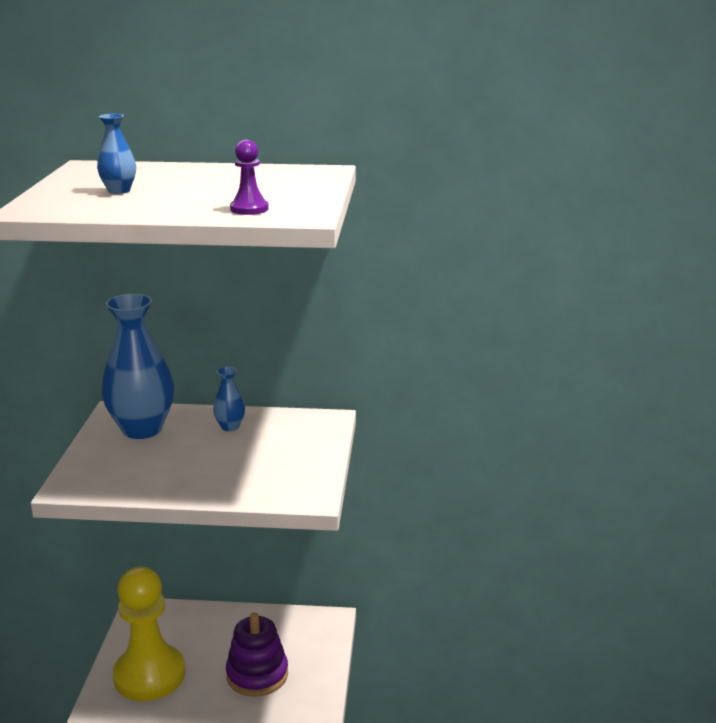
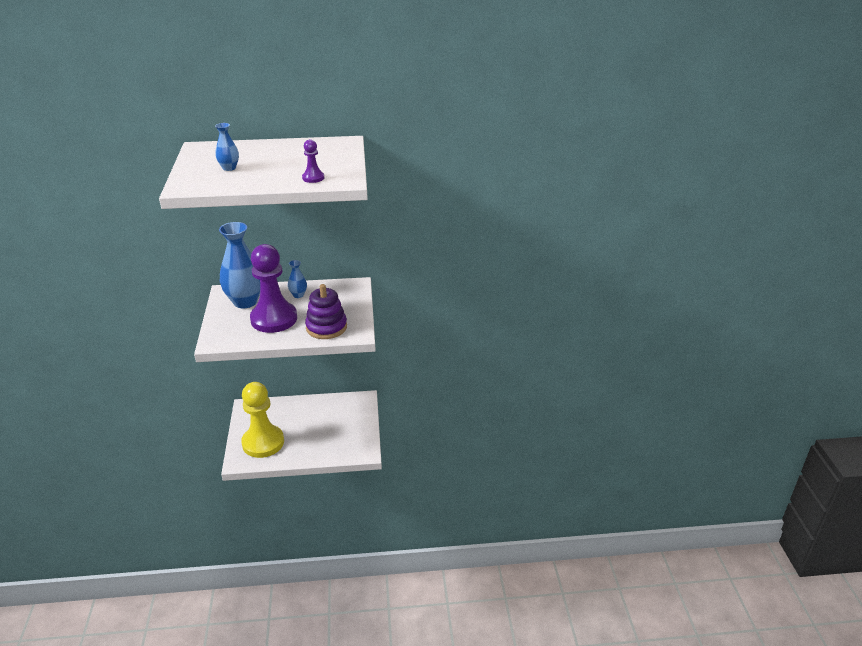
camera: 10 degrees left, 10 degrees up
(179, 460) = (274, 319): none -> purple pawn
(257, 674) = (326, 435): purple stacking toy -> purple stacking toy (326, 327)

